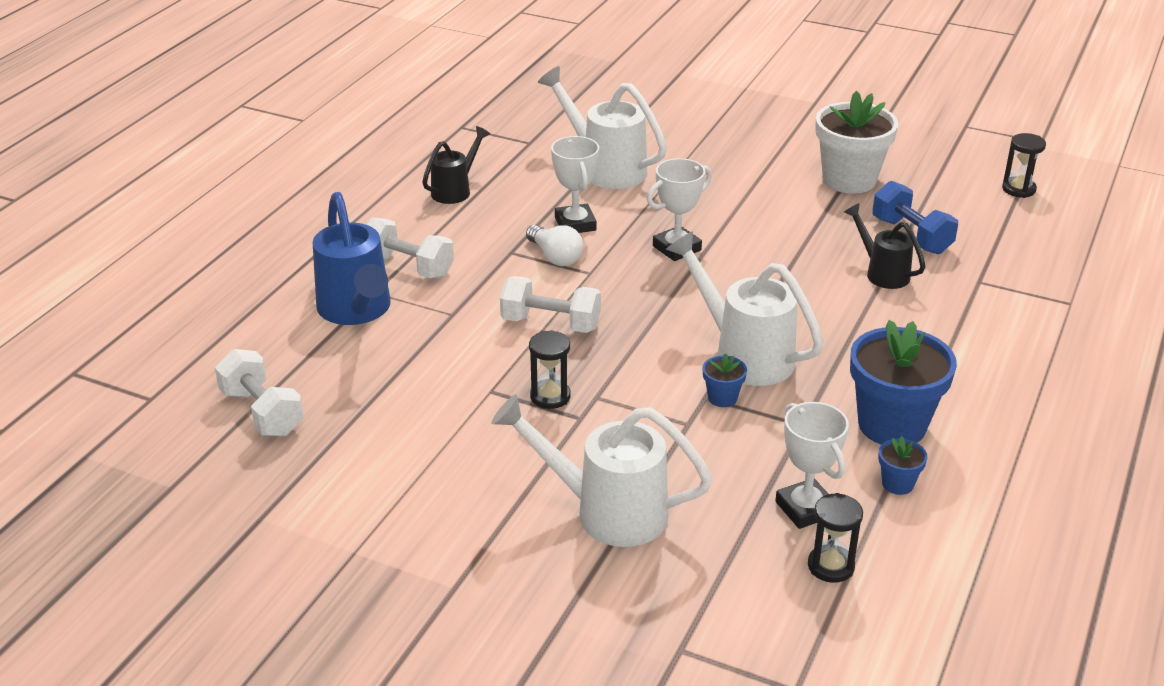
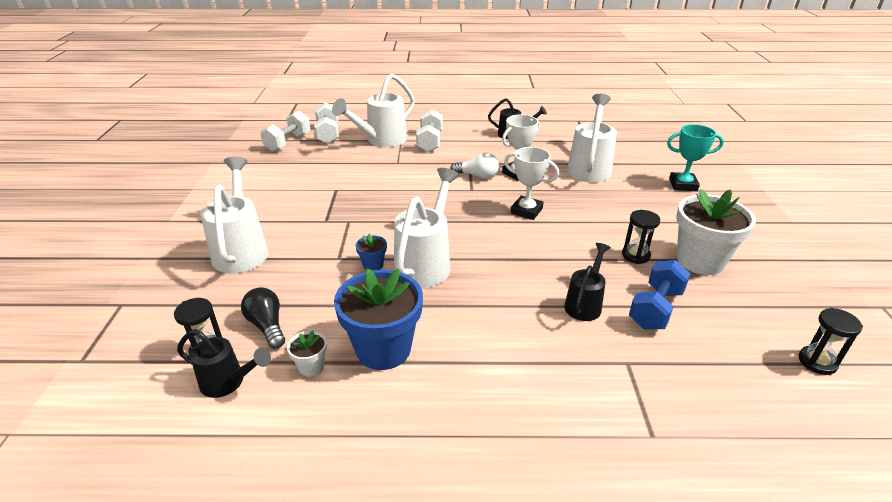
camera: 65 degrees right, 0 degrees up
(357, 312) = (381, 141): blue watering can -> white watering can
(550, 324) = (409, 190): white dumbbell -> white dumbbell (328, 134)
(550, 396) = (340, 207): black hourglass -> black hourglass (635, 255)
(555, 257) = (477, 176): white light bulb -> white light bulb turned 105 degrees counterclockwise
(697, 127) = (683, 185): none -> turquoise trophy
(805, 509) = (267, 326): white trophy -> black light bulb
(897, 484) = (311, 366): blue flower pot -> white flower pot
(898, 553) = (229, 383): none -> black watering can

